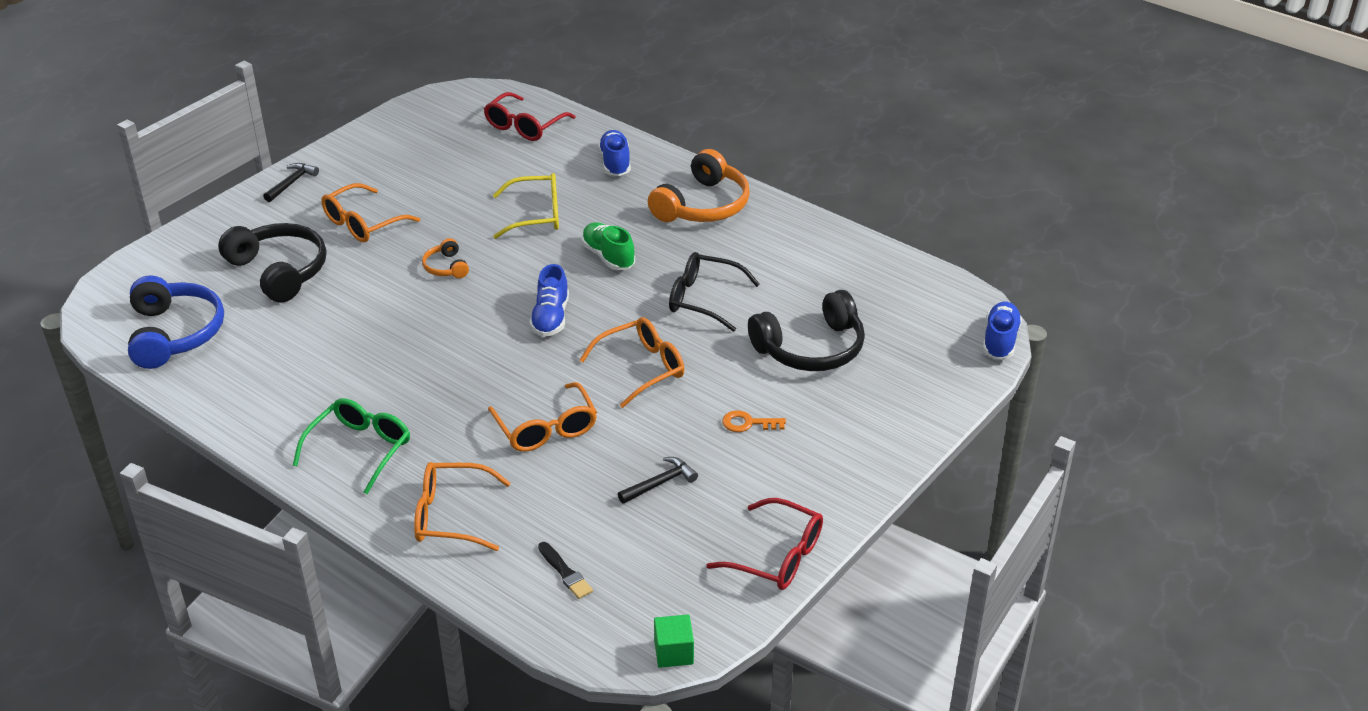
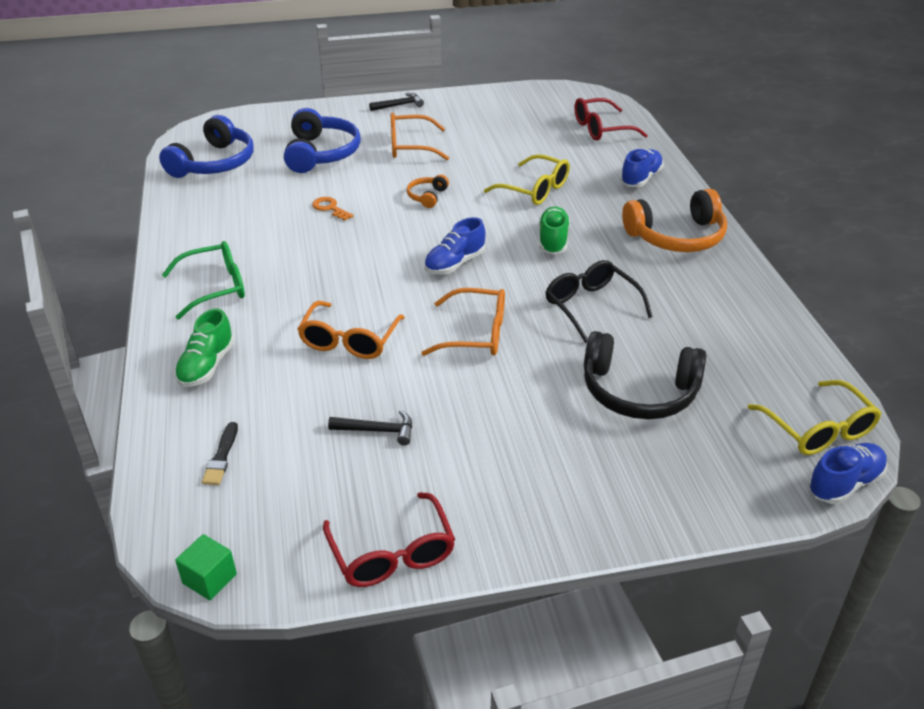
camera: 40 degrees right, 0 degrees up
(279, 271) = (321, 153): black headphones -> blue headphones
(451, 516) = (207, 366): orange glasses -> green shoe
(748, 423) = (508, 423): orange key -> orange key (330, 208)
(950, 311) = (818, 429): none -> yellow glasses

